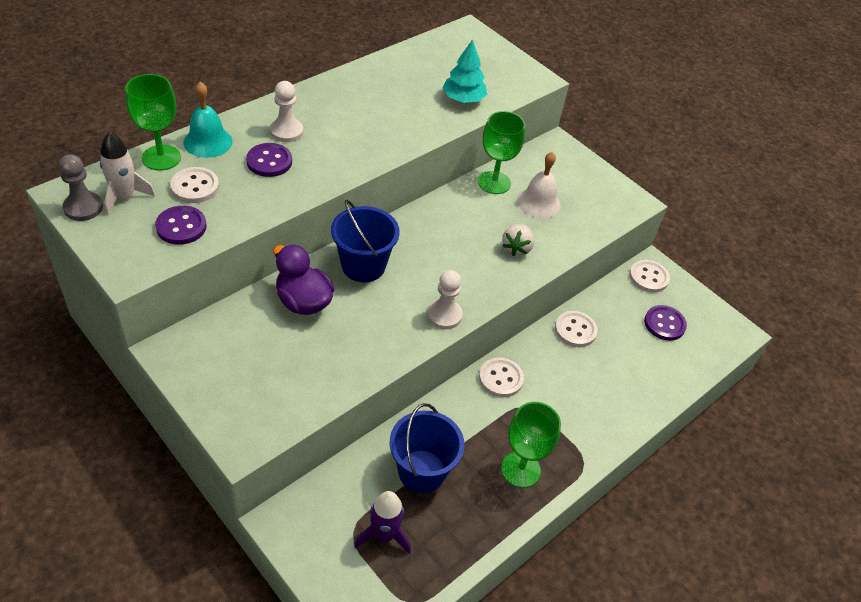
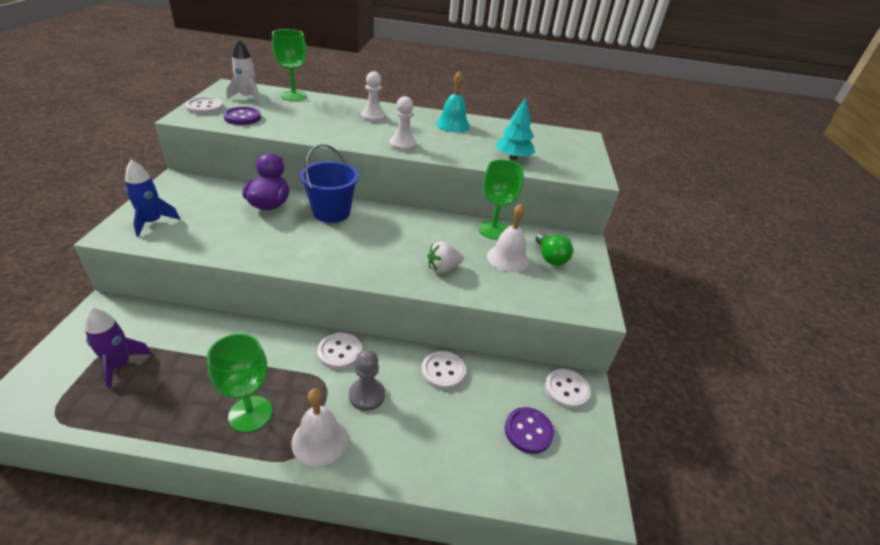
camera: 50 degrees right, 10 degrees down
(83, 208) = (224, 92): grey pawn -> grey pawn (367, 395)
(195, 187) = (283, 110): white button -> white button (205, 107)
(208, 142) = (327, 102): turquoise bell -> turquoise bell (453, 125)
(249, 405) = (152, 222): none -> blue rocket
(269, 161) = (338, 121): purple button -> none
(422, 471) = (201, 354): blue bucket -> none
(444, 315) = (326, 264): white pawn -> white pawn (403, 145)
(560, 179) = (550, 258): none -> green light bulb
(580, 441) = (320, 440): none -> white bell

